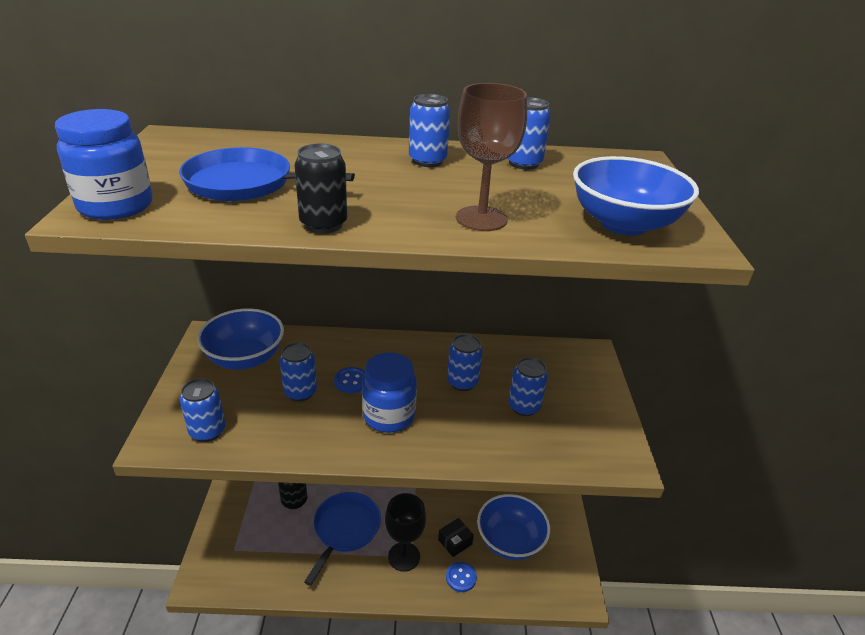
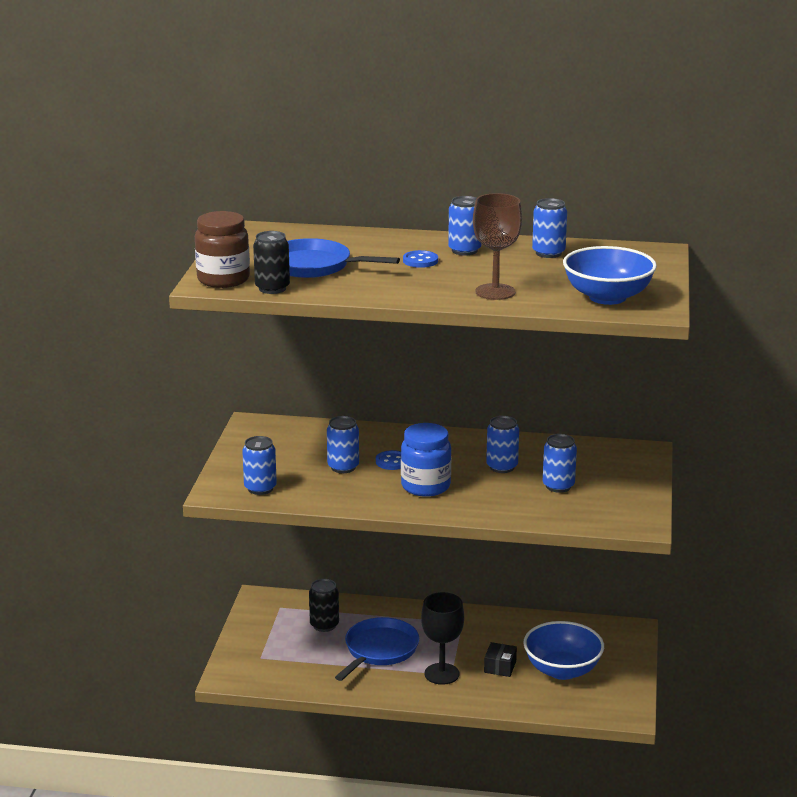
camera: 10 degrees right, 10 degrees down
(116, 206) = (223, 279): blue jar -> brown jar
(245, 358) = (289, 441): blue bowl -> none
(323, 224) = (374, 293): black can -> black can (272, 288)
(455, 542) = (500, 667): black box -> black box turned 45 degrees counterclockwise
(461, 577) = (501, 692): blue button -> blue button (420, 261)

